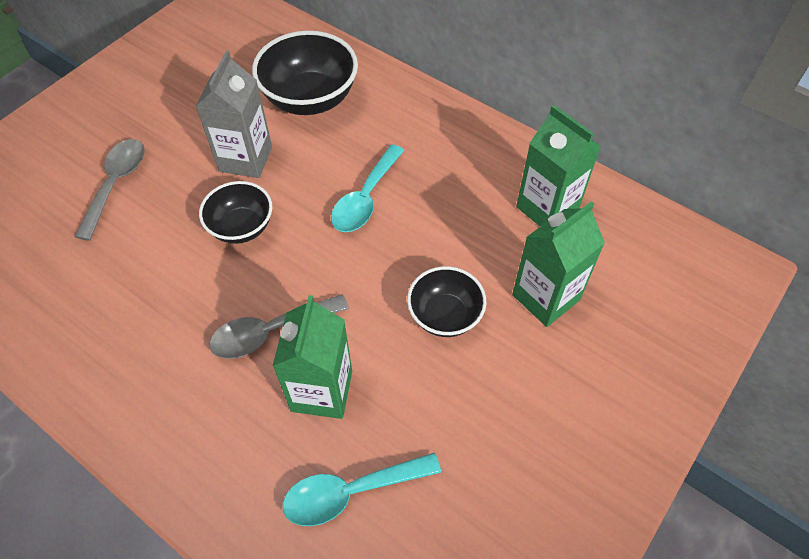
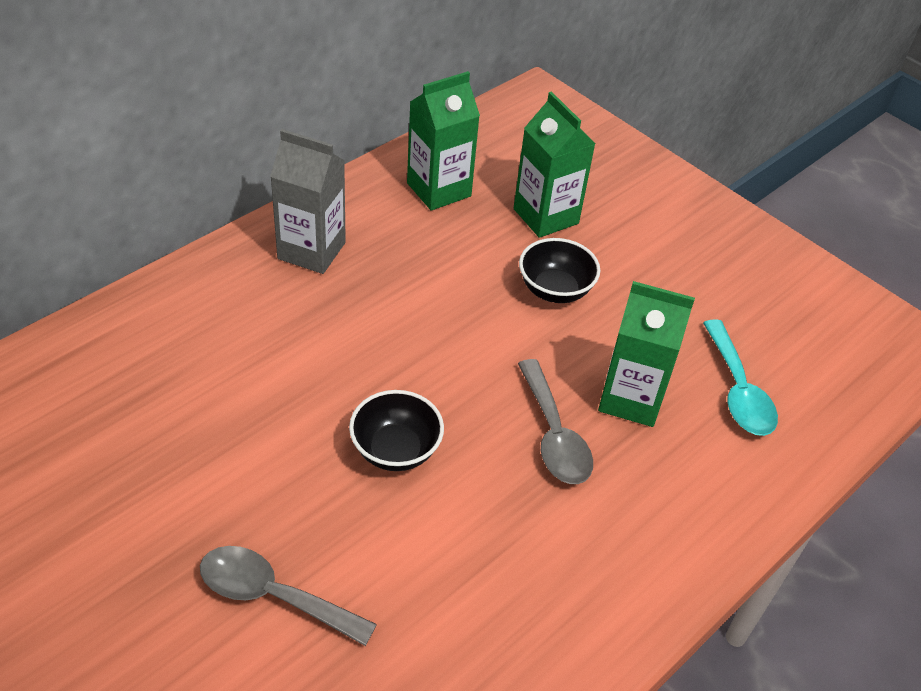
camera: 85 degrees left, 10 degrees down
(245, 159) = (278, 436): grey carton -> grey carton (311, 251)
(310, 99) = (192, 356): black bowl -> none
(365, 198) = (384, 326): turquoise spoon -> none

